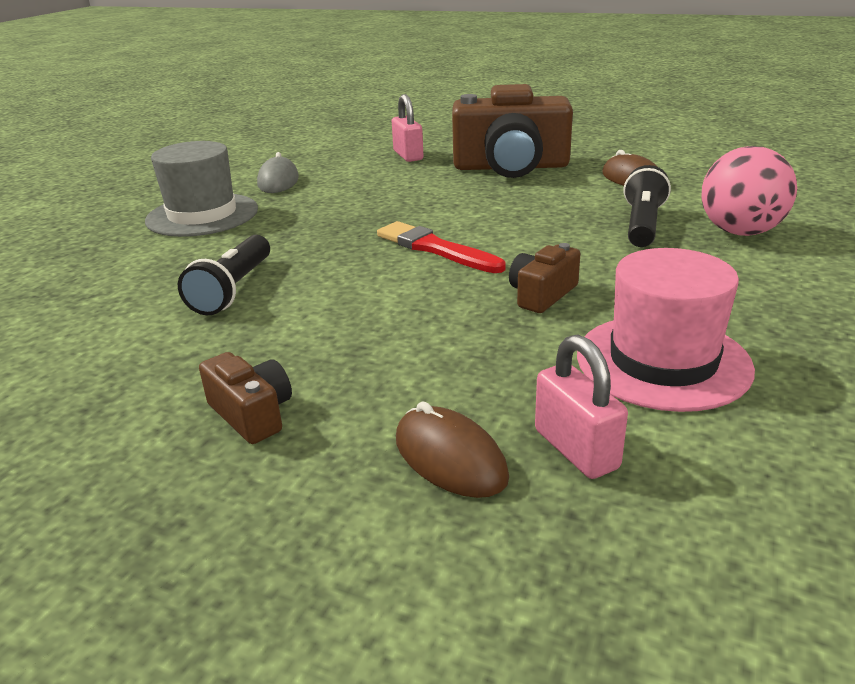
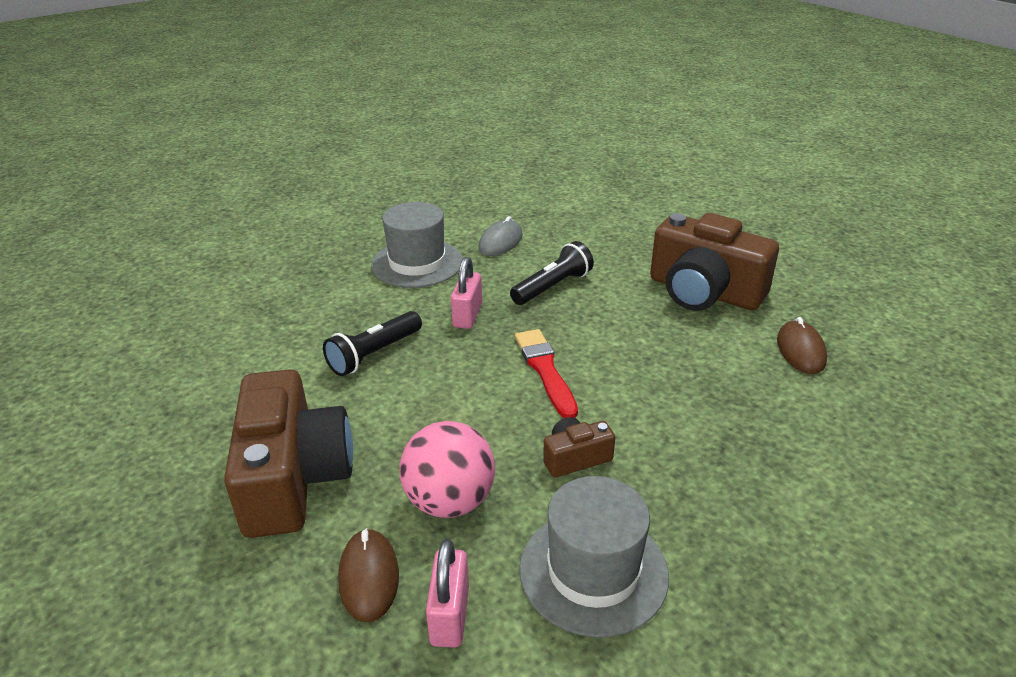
camera: 30 degrees right, 5 degrees up
(252, 414) = (294, 477): brown camera -> brown camera, size x2.21
(408, 155) = (629, 244): pink padlock -> pink padlock (467, 315)
(642, 224) = (745, 414): black flashlight -> black flashlight (553, 287)
(662, 361) = (593, 571): pink hat -> grey hat
(740, 232) = (827, 462): pink ball -> pink ball (450, 501)

